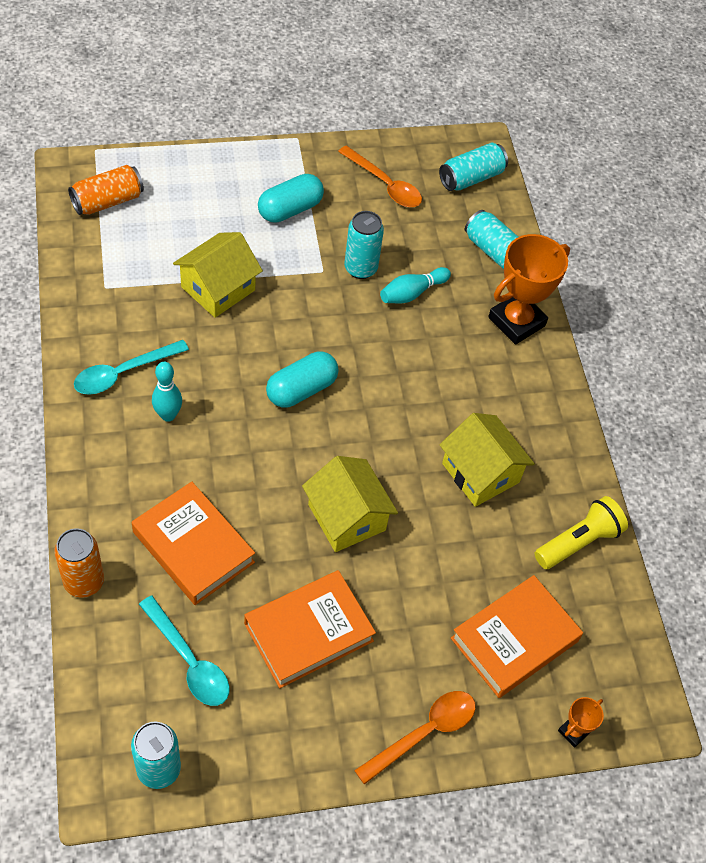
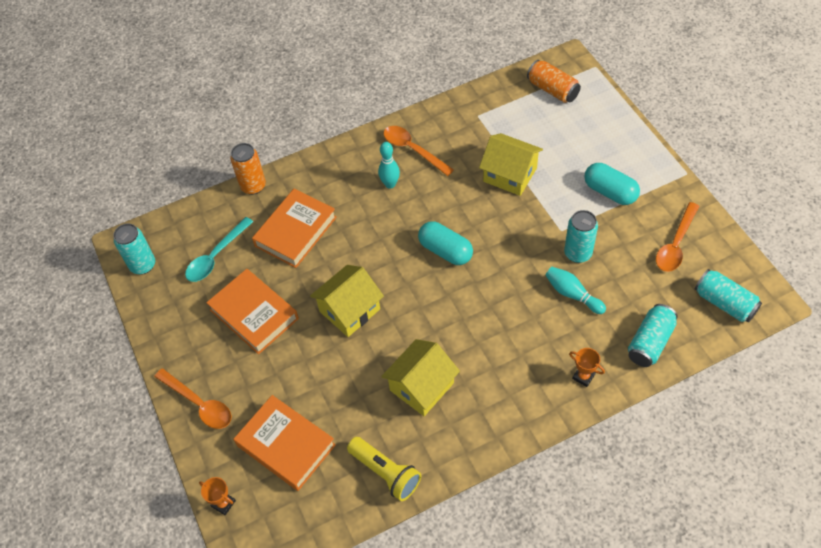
camera: 85 degrees right, 0 degrees up
(123, 373) = (413, 150): turquoise spoon -> orange spoon
(516, 321) = (583, 376): orange trophy -> orange trophy, size x0.46

